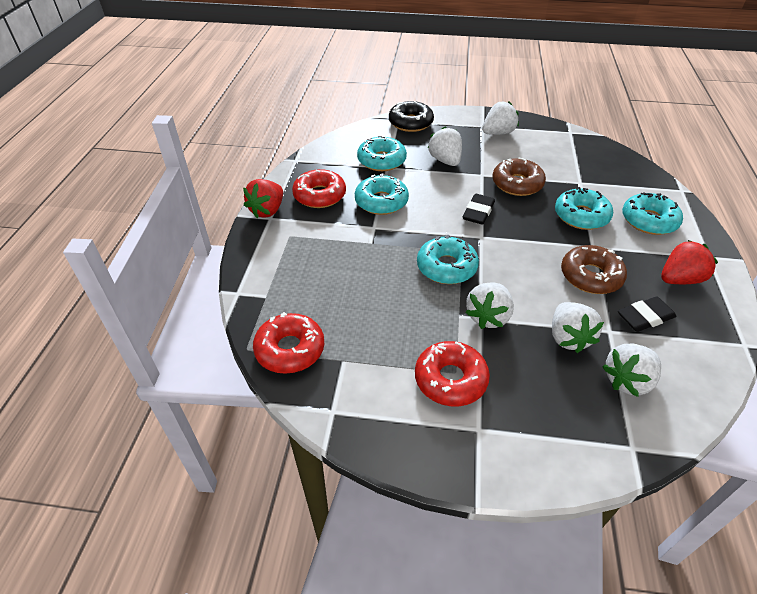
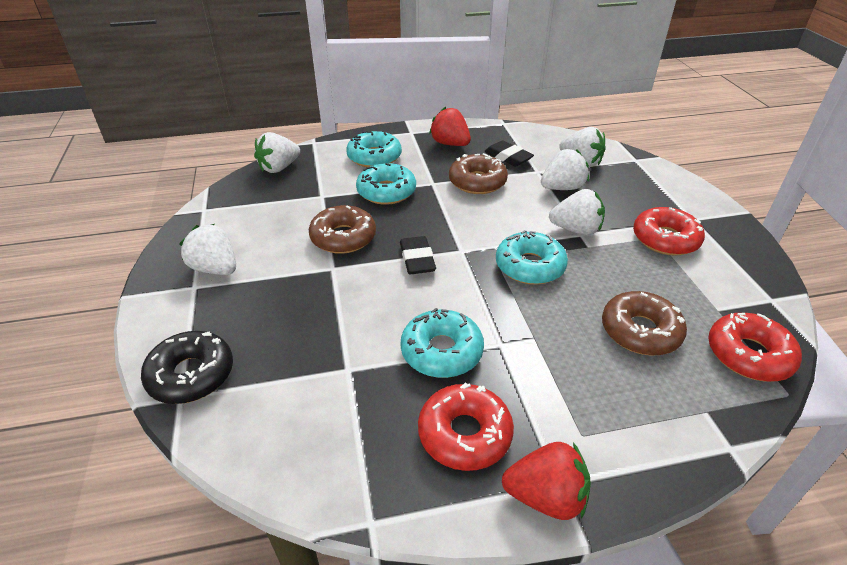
camera: 110 degrees left, 5 degrees down
(347, 298) = (640, 331): none -> brown donut
(381, 160) = (330, 381): turquoise donut -> none
(445, 161) = (308, 308): white strawberry -> white strawberry (279, 168)
(478, 212) = (417, 259): black eraser -> black eraser turned 75 degrees clockwise

